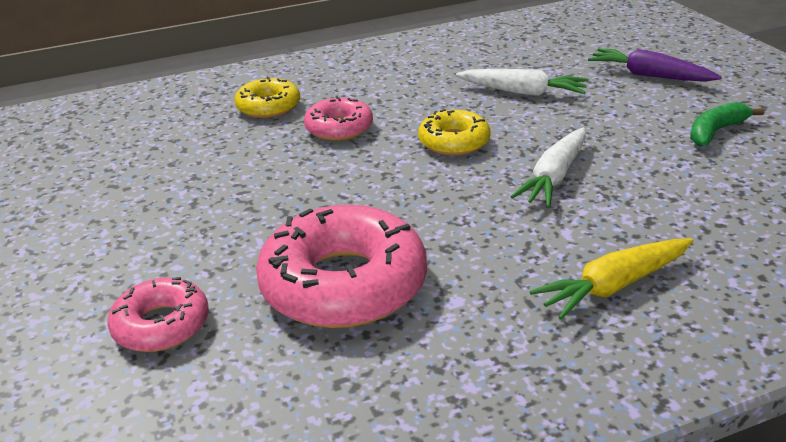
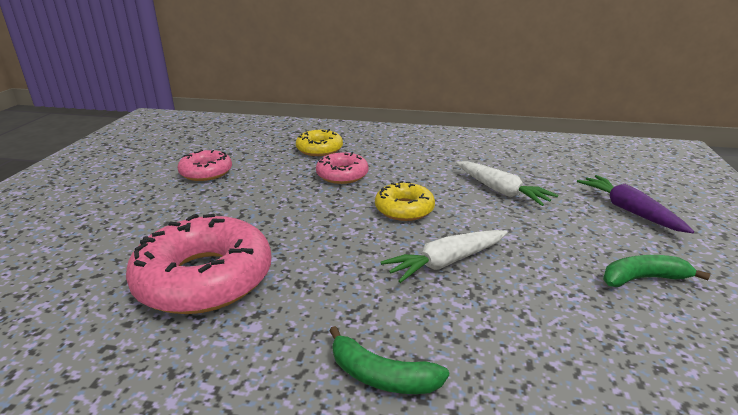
camera: 30 degrees right, 5 degrees down
(161, 325) = (83, 257): pink donut -> pink donut (206, 172)
(613, 286) = (381, 376): yellow carrot -> green banana

